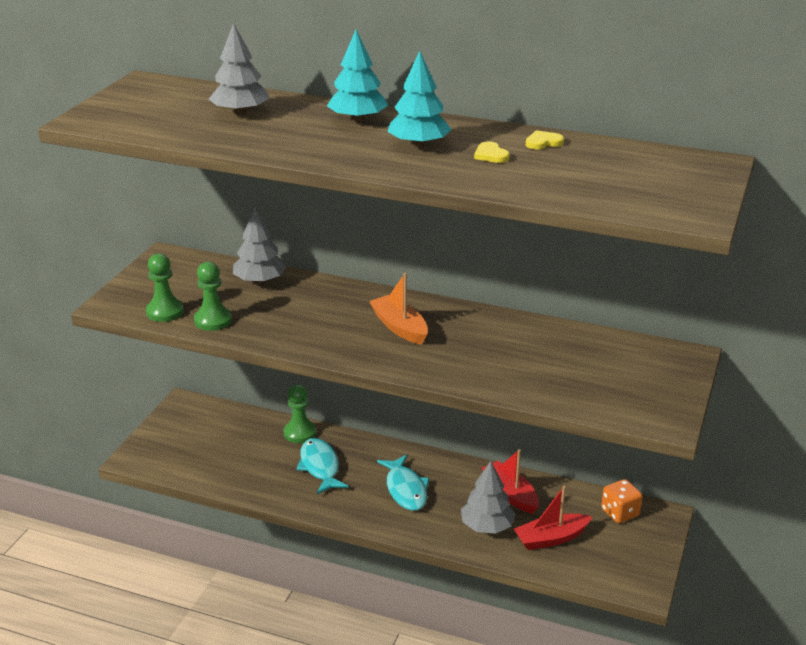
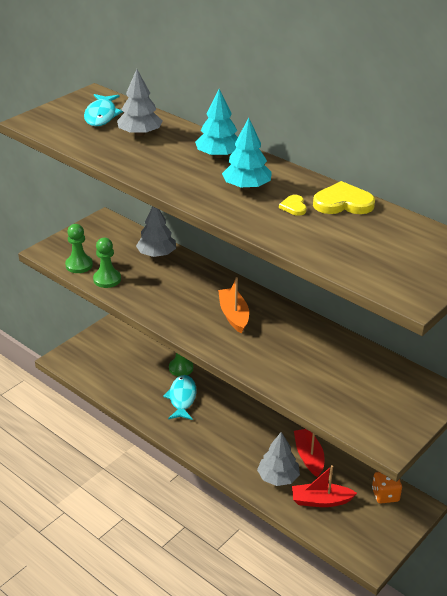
camera: 20 degrees right, 5 degrees up
(405, 489) = (233, 432): turquoise fish -> turquoise fish (101, 115)
(543, 142) = (343, 203): yellow heart -> yellow heart, size x1.91

